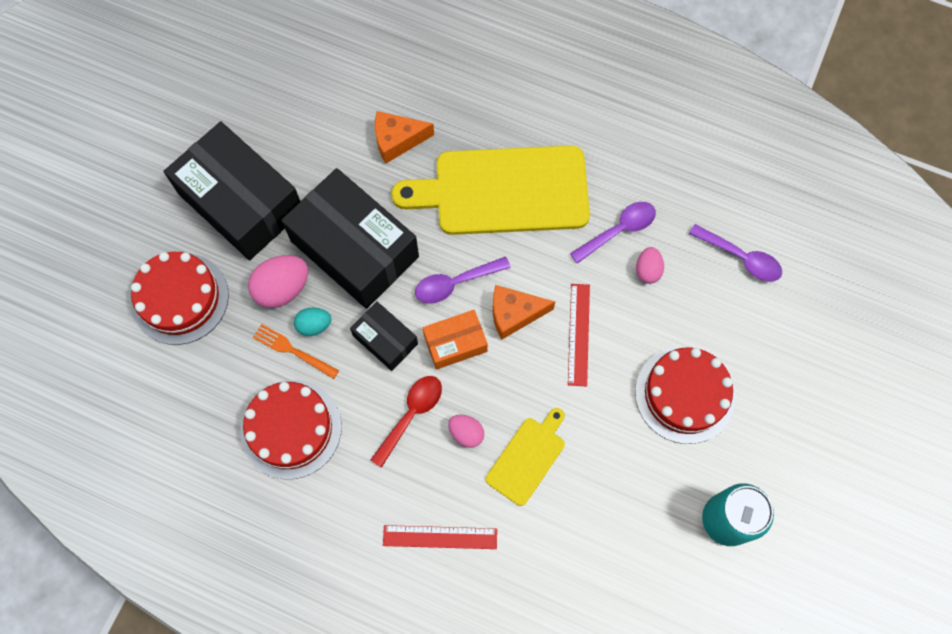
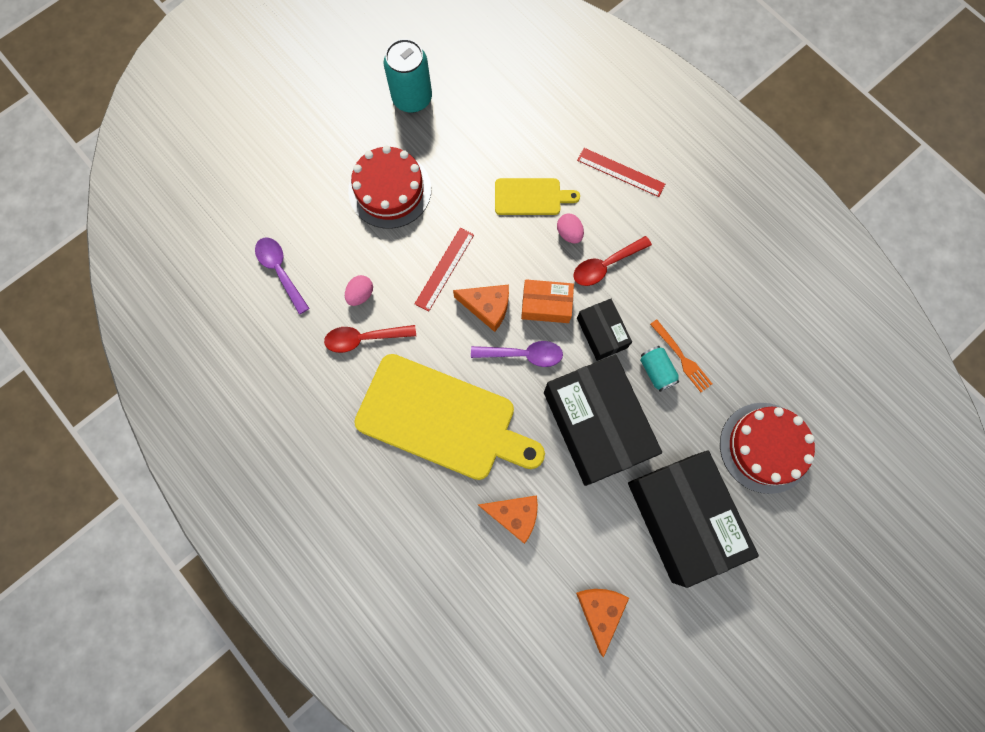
camera: 155 degrees left, 5 degrees up
(282, 289) = (672, 416): pink egg -> none
(289, 99) = (599, 611): none -> orange cheese
(291, 428) = (704, 296): red cake -> none
(314, 325) = (656, 371): turquoise egg -> turquoise can
(527, 458) = (531, 197): yellow cutting board -> yellow cutting board turned 150 degrees counterclockwise
(619, 230) = (364, 338): purple spoon -> red spoon

